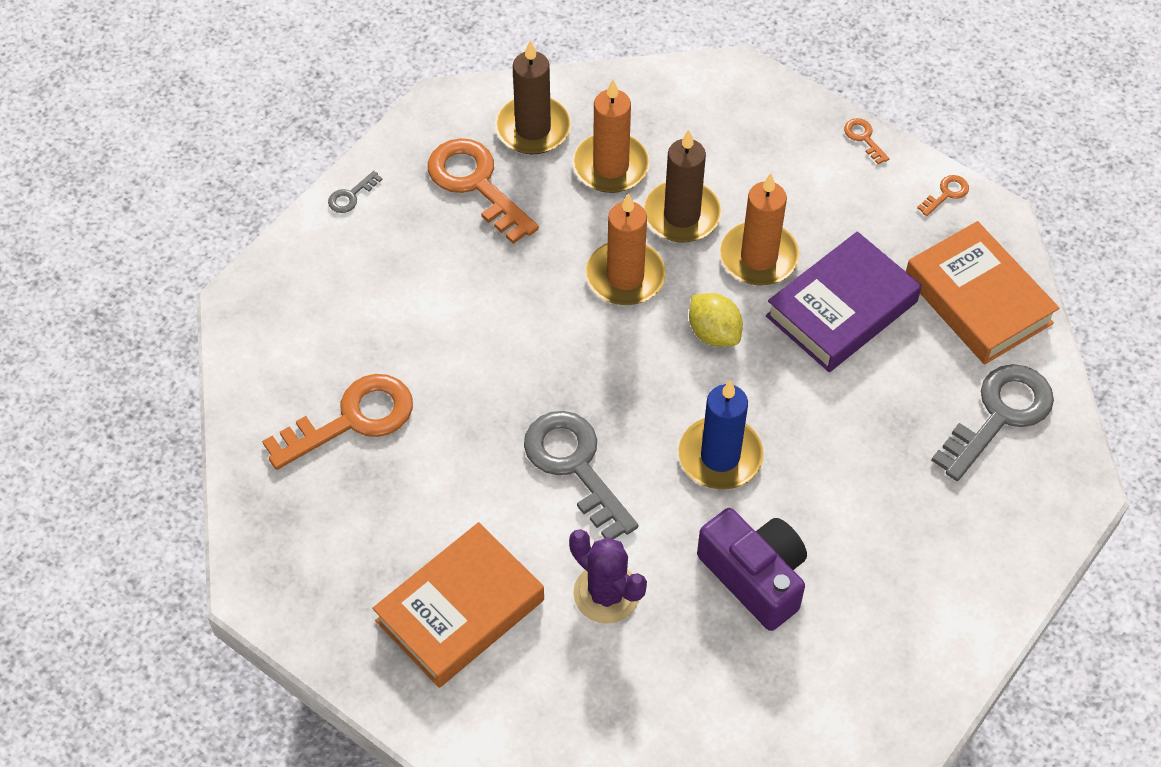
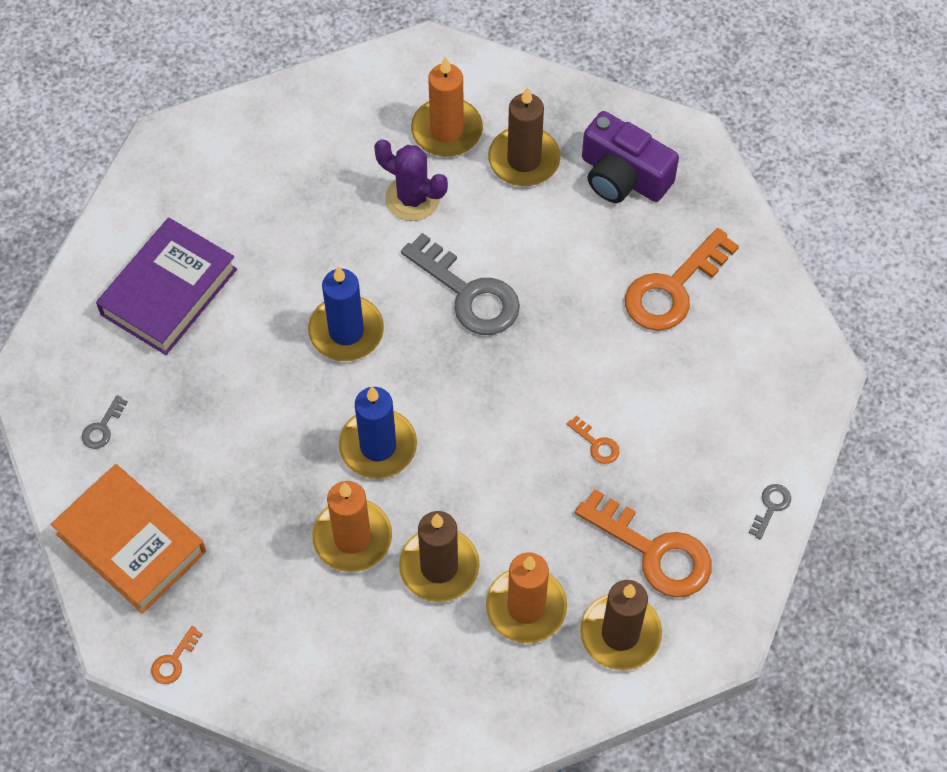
camera: 165 degrees right, 5 degrees up
(460, 610) = (524, 160): orange book -> brown candle
(625, 276) = (476, 484): orange candle -> orange candle (447, 130)
(714, 333) = (378, 446): yellow lemon -> blue candle
(755, 577) = (295, 238): purple camera -> purple camera (623, 176)
(842, 309) = (262, 500): purple book -> purple book (168, 292)
(864, 138) = (269, 710): orange key -> orange key (596, 444)
(999, 416) = (102, 427): grey key -> grey key, size x0.43

